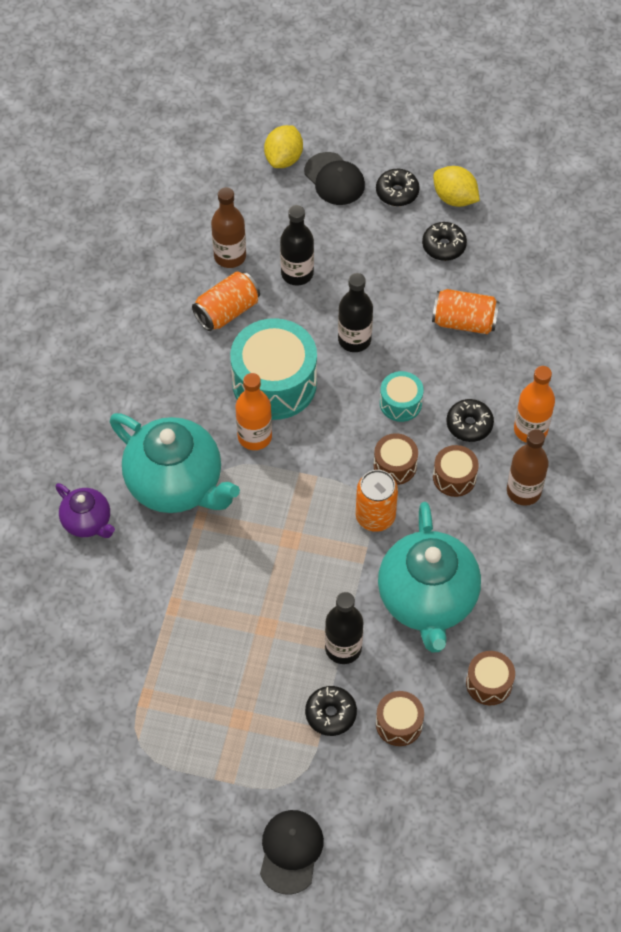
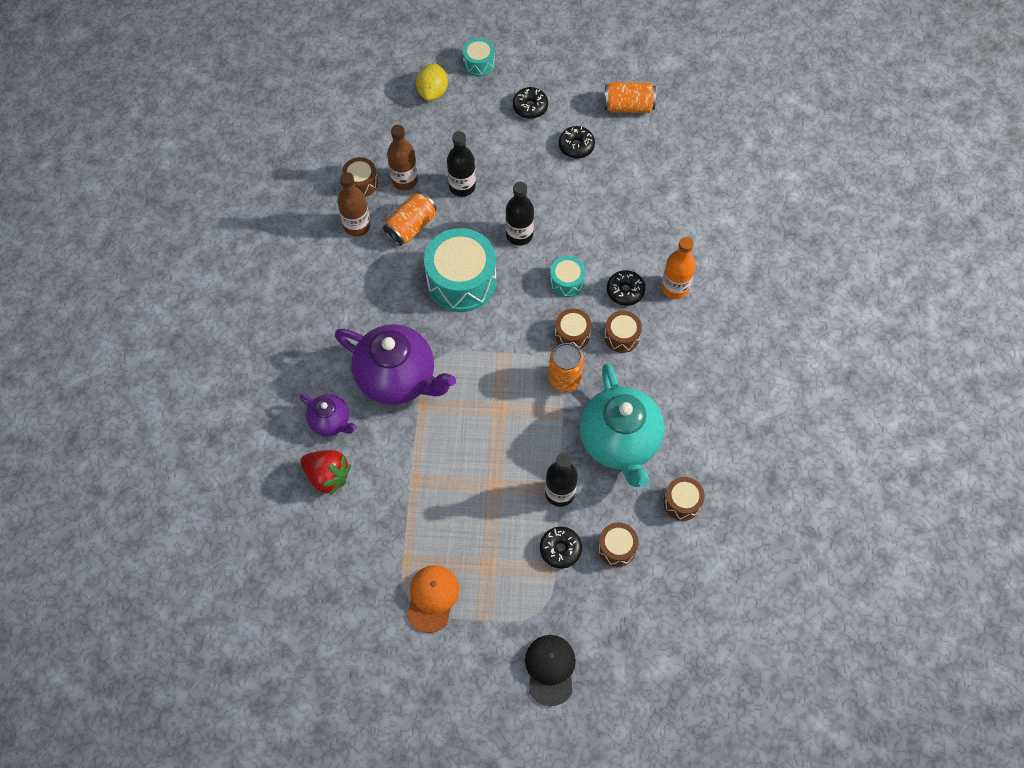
camera: 10 degrees left, 5 degrees up
(71, 584) = (327, 476): none -> red strawberry
(167, 745) = (432, 598): none -> orange cap
(176, 484) = (397, 378): turquoise teapot -> purple teapot
(178, 252) = (361, 183): none -> brown drum
(254, 437) = (454, 328): orange bottle -> none
(334, 179) = (477, 103): black cap -> none
(345, 133) = (479, 63): none -> turquoise drum
(454, 198) = (577, 105): yellow lemon -> none
(464, 322) = (604, 206): orange can -> orange can (628, 106)
(523, 491) = (679, 339): brown bottle -> brown bottle (357, 226)

